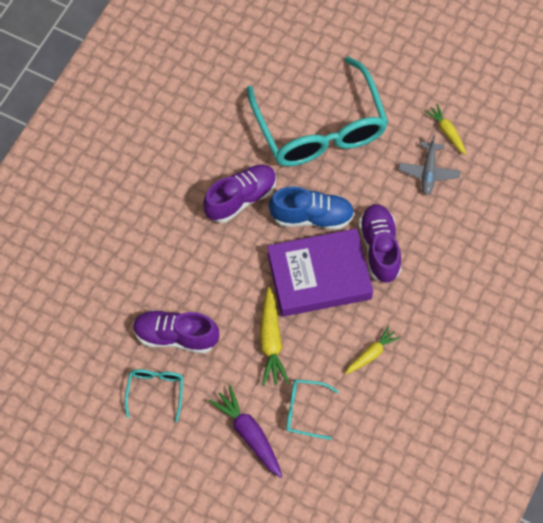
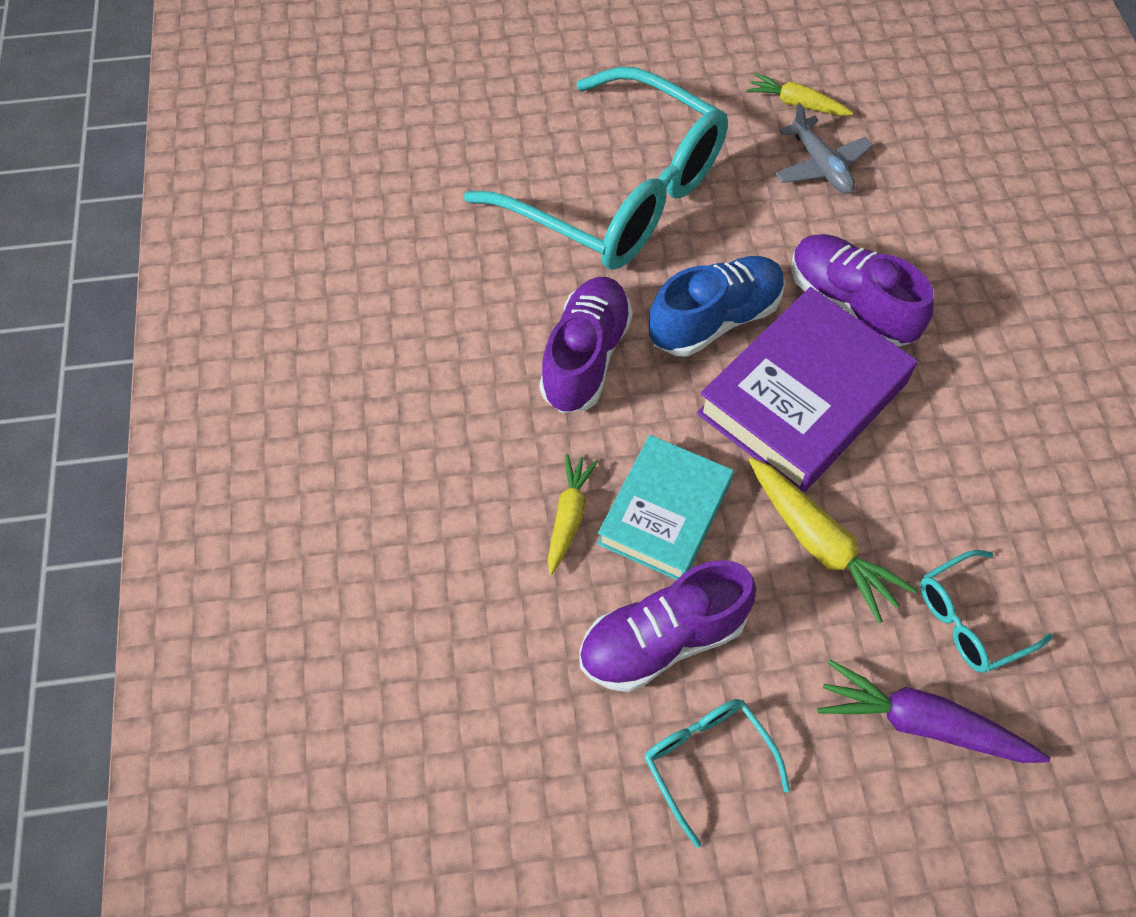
camera: 35 degrees left, 5 degrees down
(218, 287) = (665, 513): none -> turquoise book
(371, 354) = (982, 463): yellow carrot -> yellow carrot (569, 517)

